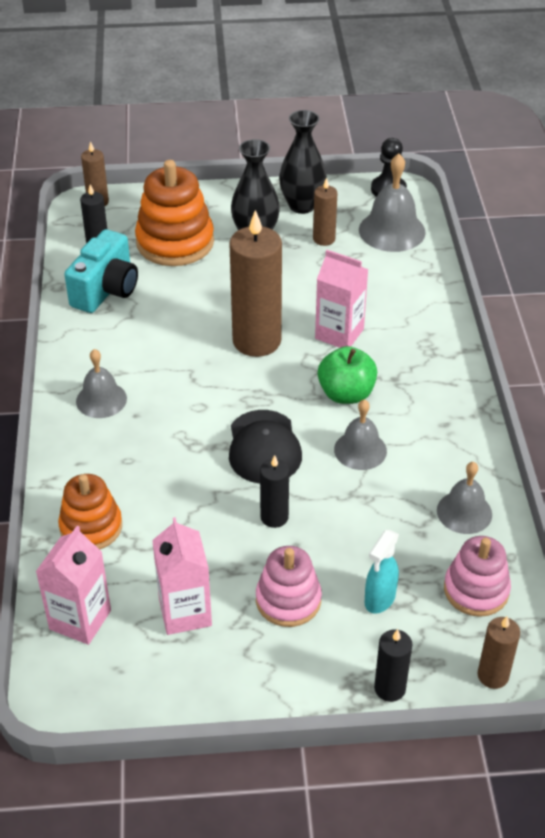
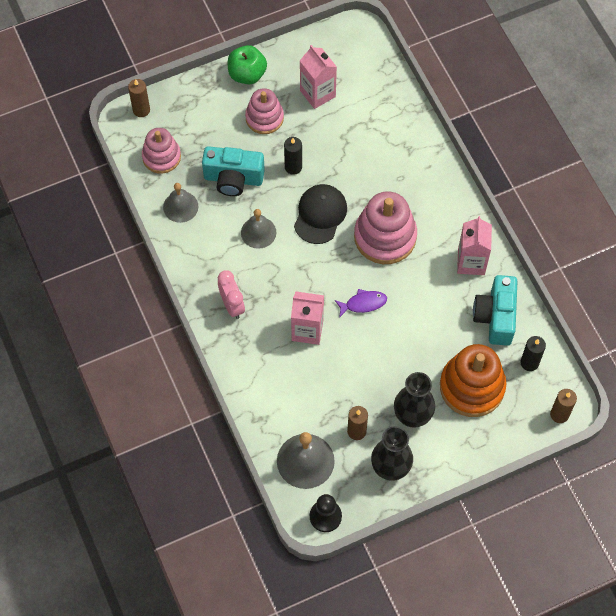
camera: 160 degrees right, 20 degrees up
(80, 619) = (371, 72): pink carton -> pink carton (471, 262)
(91, 527) = (396, 126): orange stacking toy -> none
(101, 400) = (442, 218): grey bell -> none
(189, 399) = (385, 237): none -> pink stacking toy
(256, 341) = (363, 303): brown candle -> purple fish
(264, 447) = (320, 214): black cap -> black cap turned 45 degrees clockwise
(346, 394) = (283, 275): green apple -> green apple (247, 74)
(371, 526) = (233, 179): none -> turquoise camera
(379, 599) = (214, 134): turquoise spray bottle -> none
(390, 688) = (193, 87): black candle -> none
(426, 381) = (232, 305): none -> pink clock

